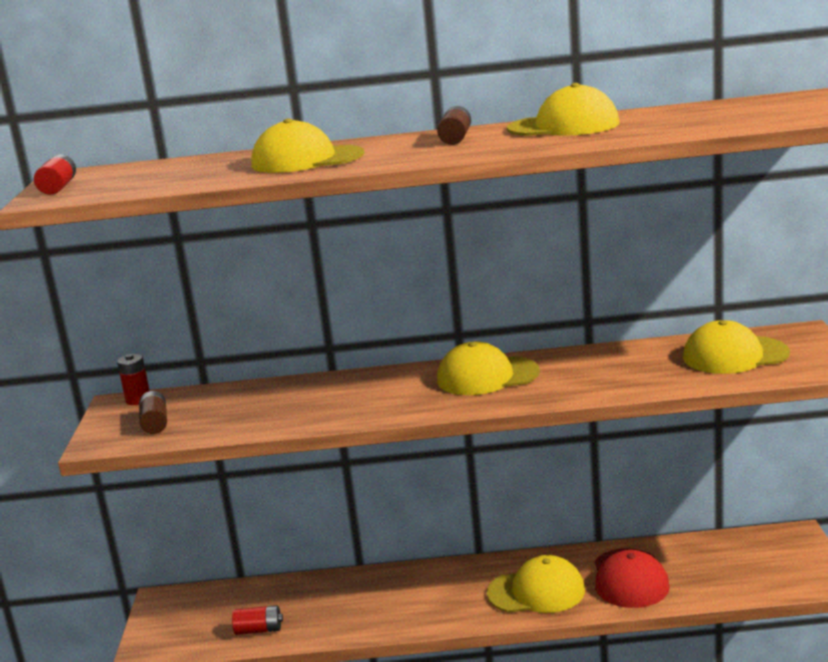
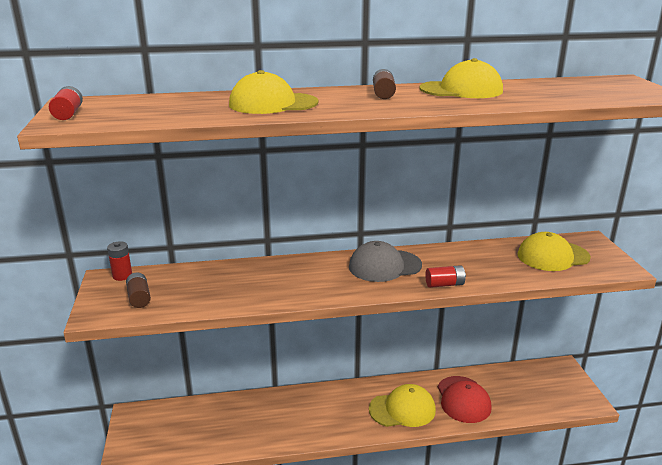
camera: 10 degrees left, 5 degrees up
(259, 630) = (208, 441): red battery -> red battery (444, 284)
(487, 376) = (384, 266): yellow cap -> grey cap

